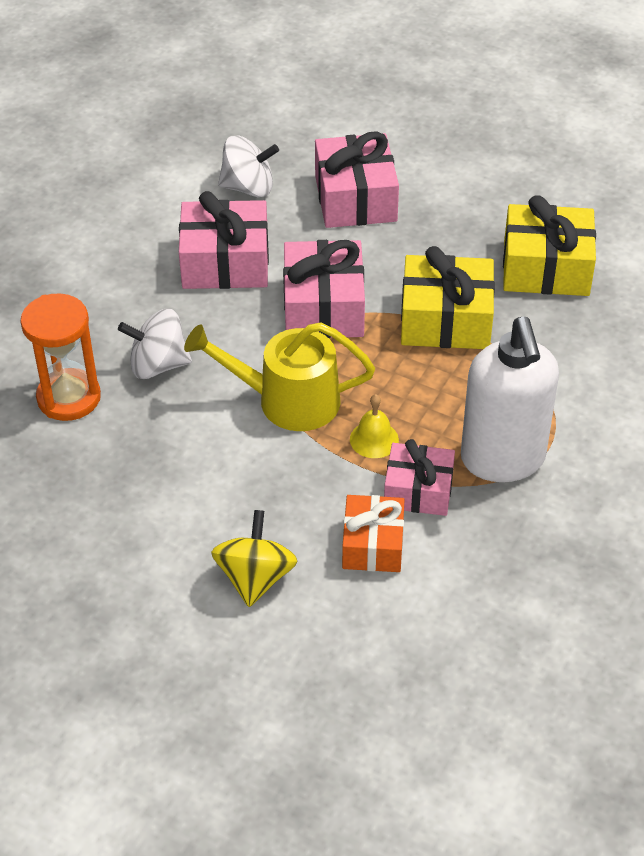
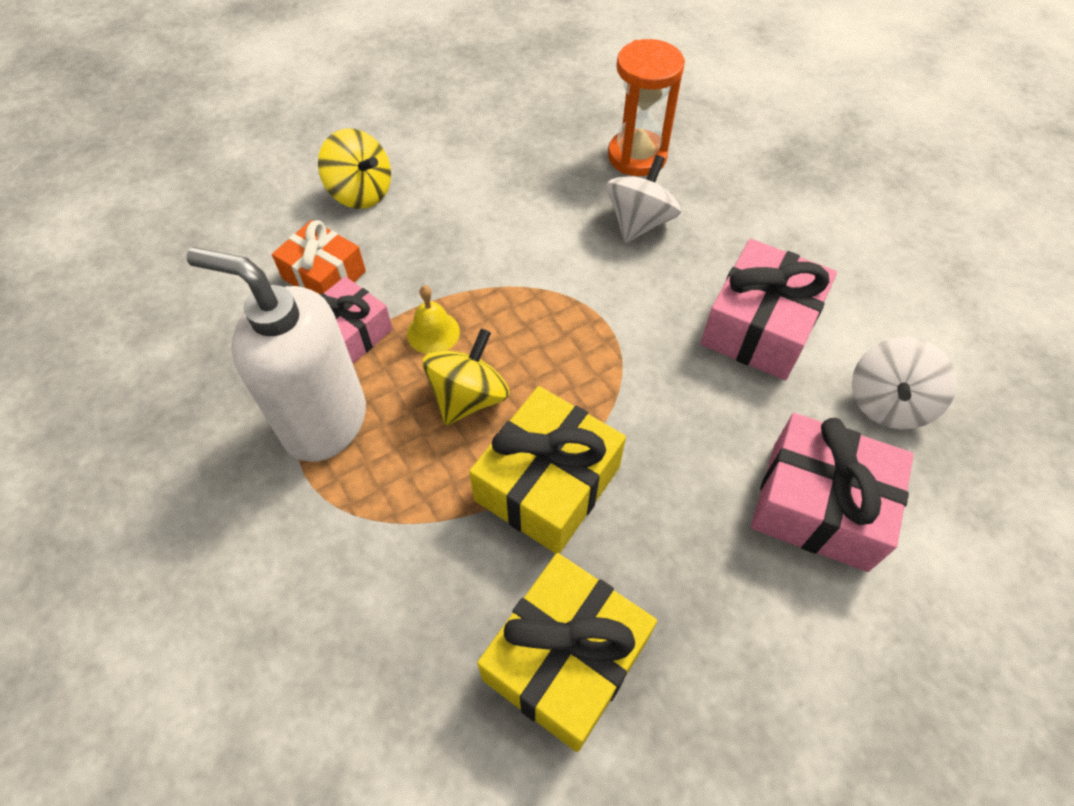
camera: 120 degrees right, 10 degrees up
(288, 400) = (529, 292): yellow watering can -> none
(323, 307) = (639, 379): pink gift -> none
(414, 390) = (468, 397): none -> yellow spinning top

